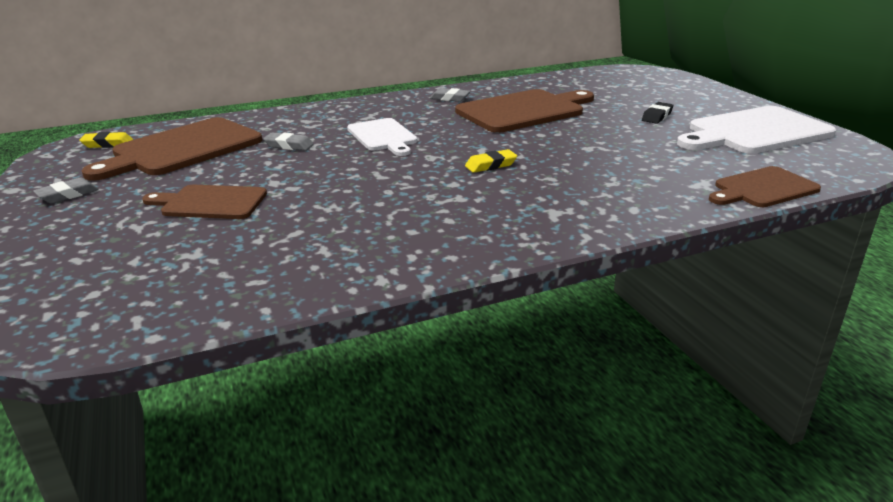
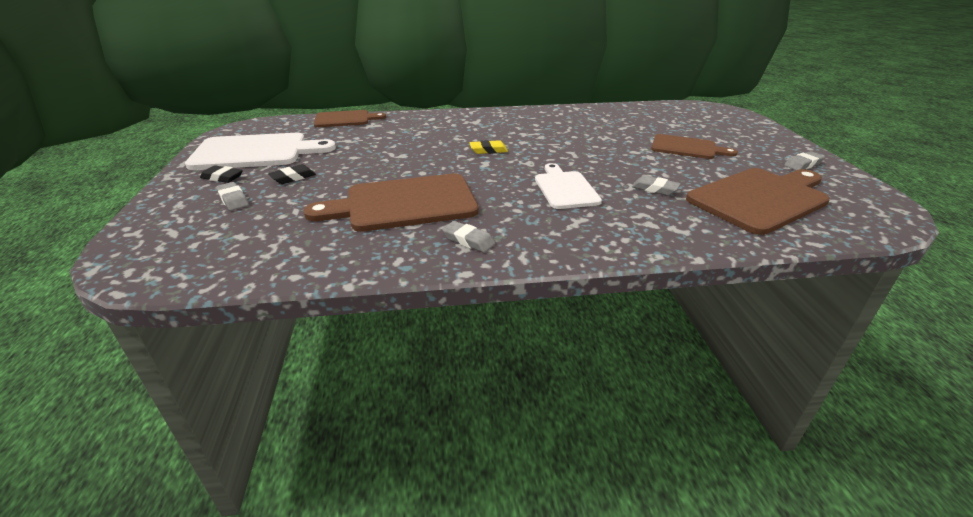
camera: 165 degrees left, 5 degrees up
(108, 144) = (854, 216): yellow eraser -> none
(668, 99) = (233, 199): none -> grey eraser
(720, 109) = (222, 177): none -> black eraser

